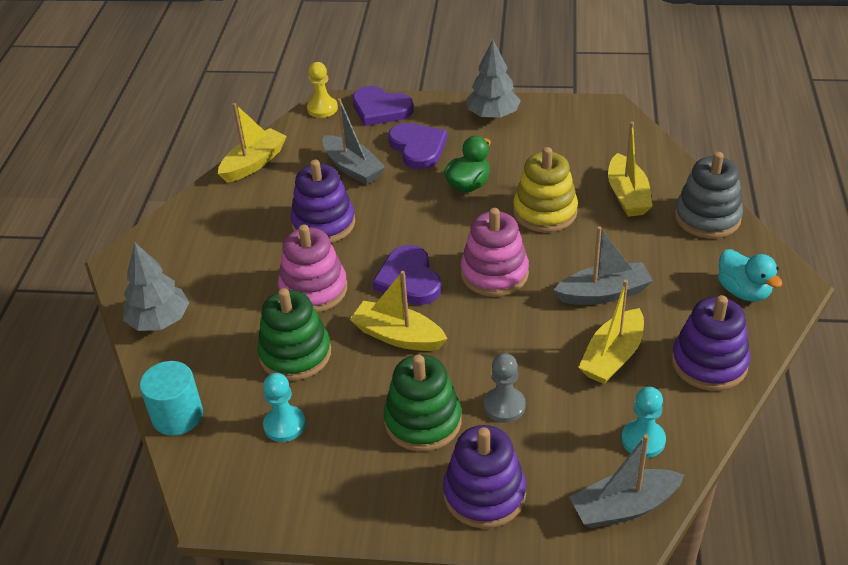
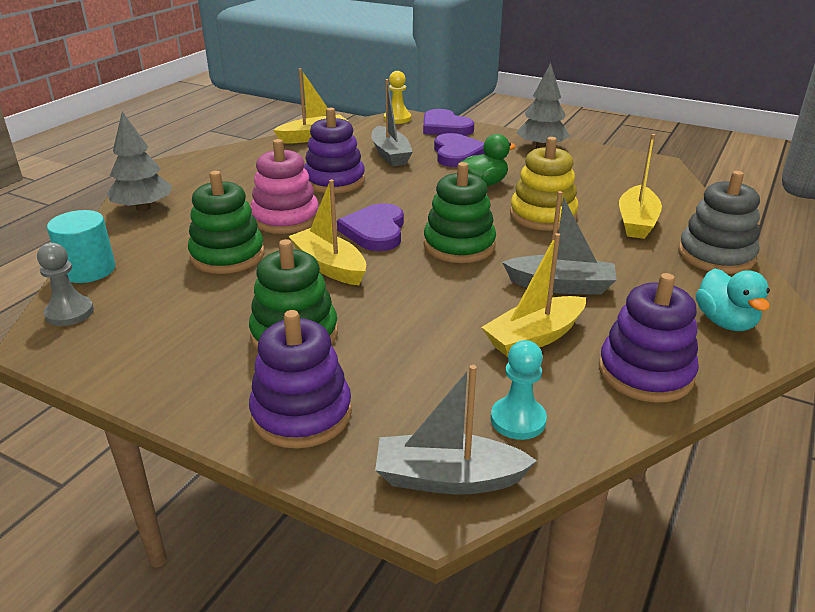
camera: 20 degrees right, 10 degrees down
(284, 425) = (167, 301): turquoise pawn -> none
(494, 273) = (459, 245): pink stacking toy -> green stacking toy
(504, 406) = (386, 345): grey pawn -> grey pawn (69, 313)

